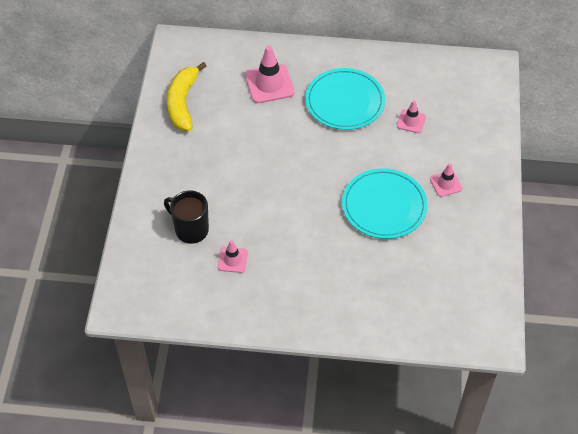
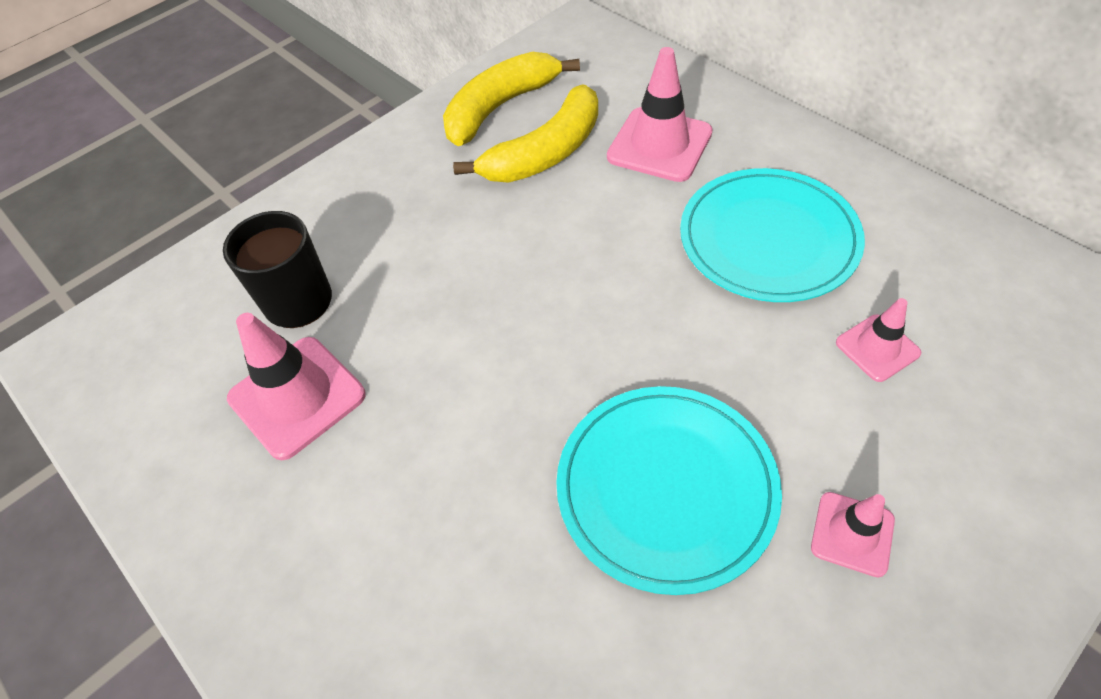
camera: 45 degrees right, 0 degrees up
(225, 113) = (545, 153): none -> yellow banana
(232, 260) = (297, 397): pink traffic cone -> pink traffic cone, size x1.75

